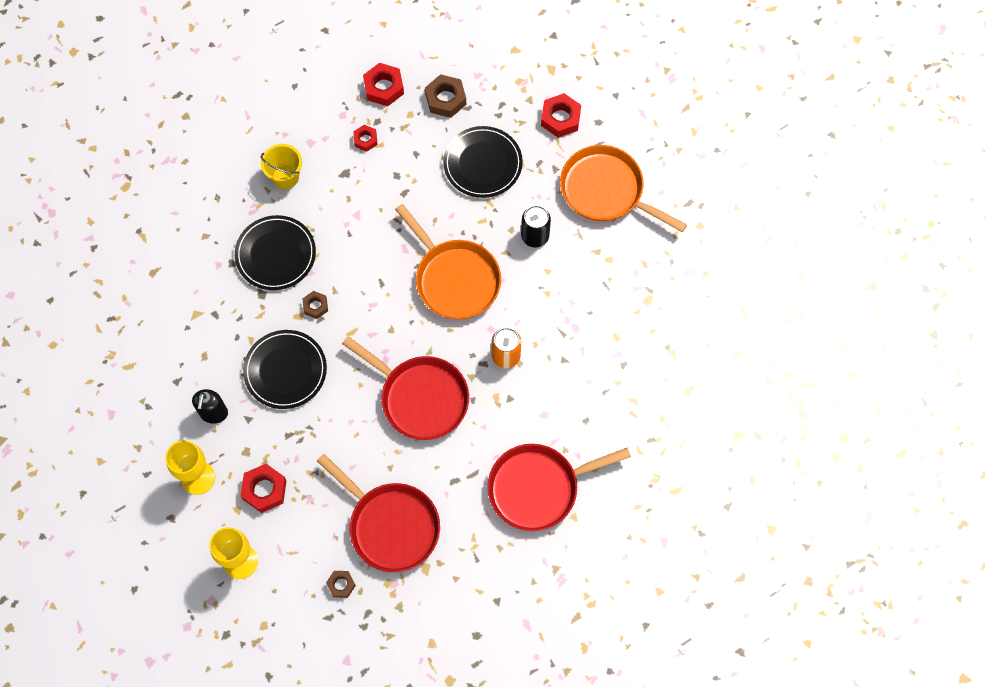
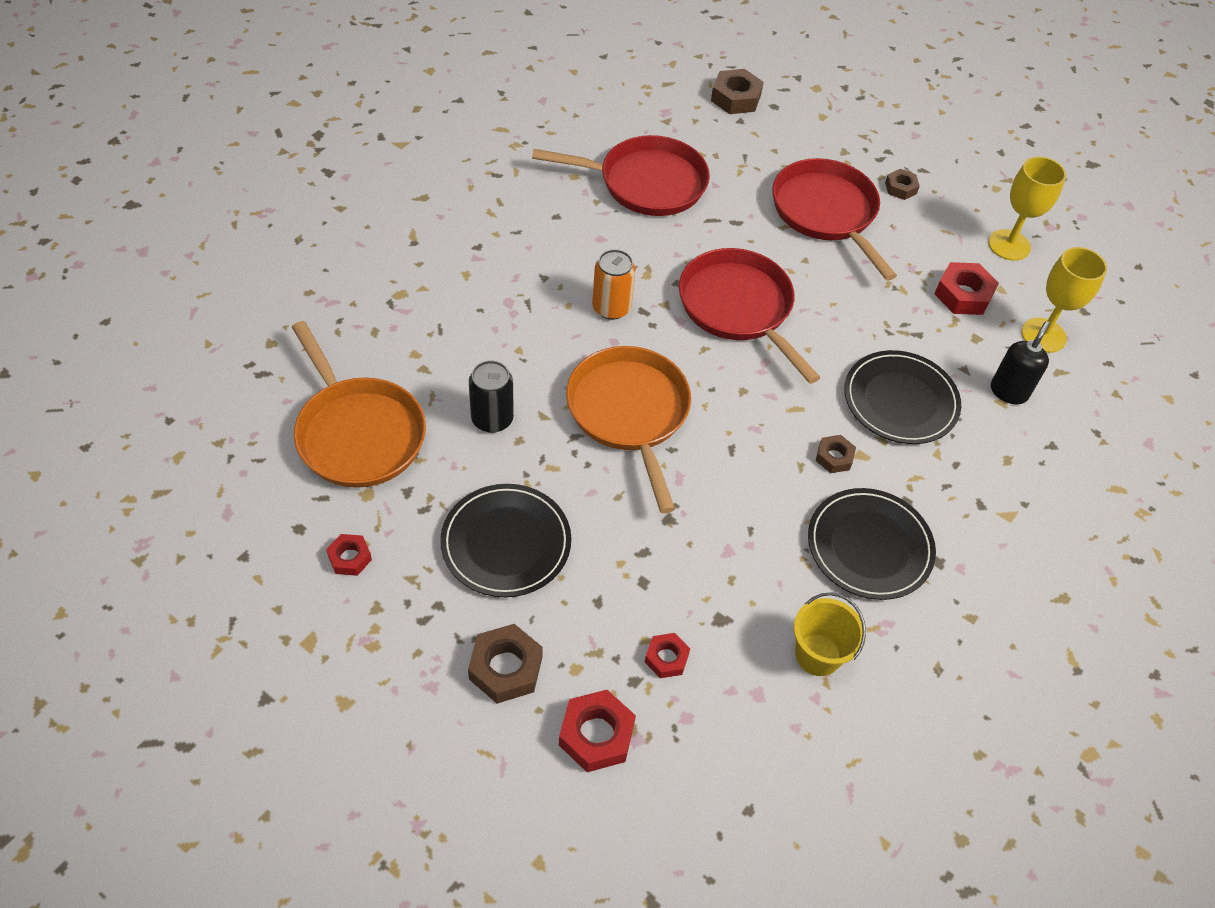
camera: 160 degrees left, 15 degrees down
(512, 628) = (736, 98): none -> brown nut
(560, 118) = (350, 558): red nut -> red nut, size x0.60

